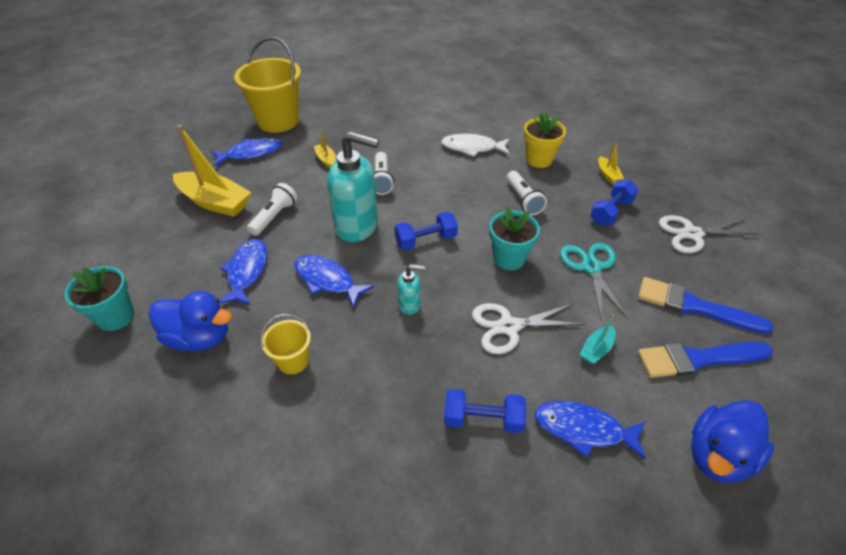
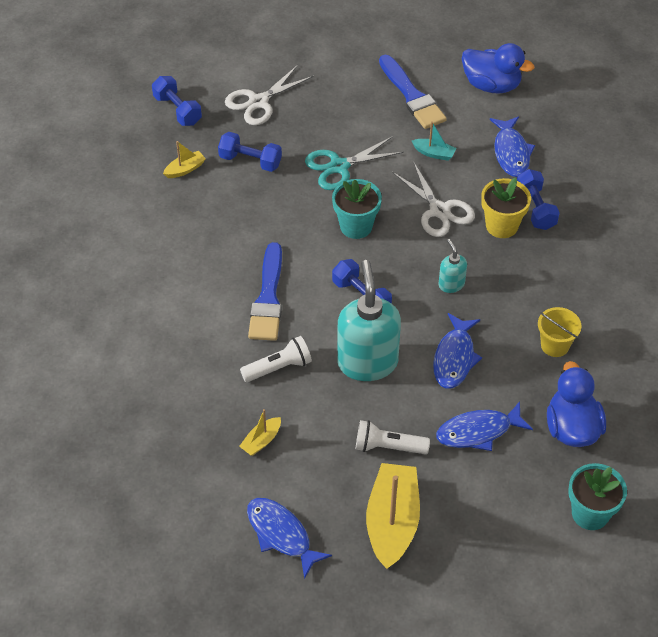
camera: 110 degrees left, 5 degrees up
(278, 121) = (193, 540): yellow bucket -> none
(472, 148) = (177, 297): white fish -> none
(523, 200) = (260, 231): white flashlight -> none
(539, 160) = (178, 231): yellow flower pot -> yellow flower pot (501, 226)
(683, 183) = (177, 110): none -> blue dumbbell
(692, 234) = (258, 102): white scissors -> white scissors turned 75 degrees clockwise
(694, 306) = (355, 99): blue brush -> blue brush (268, 298)

